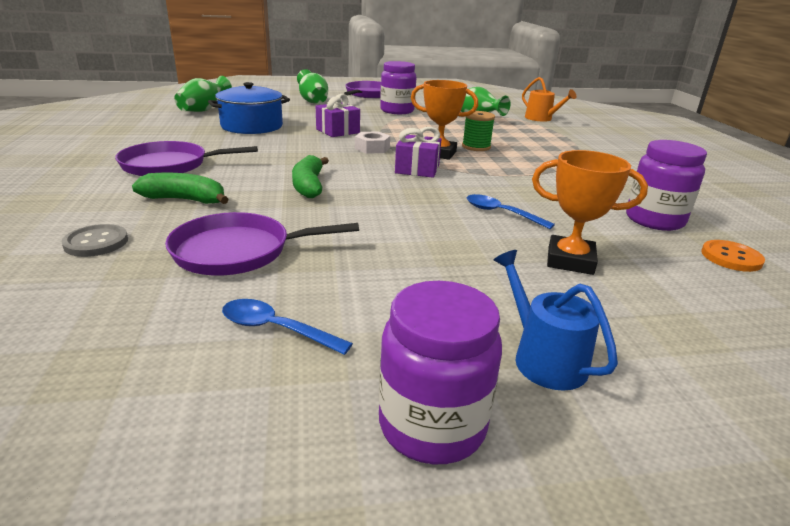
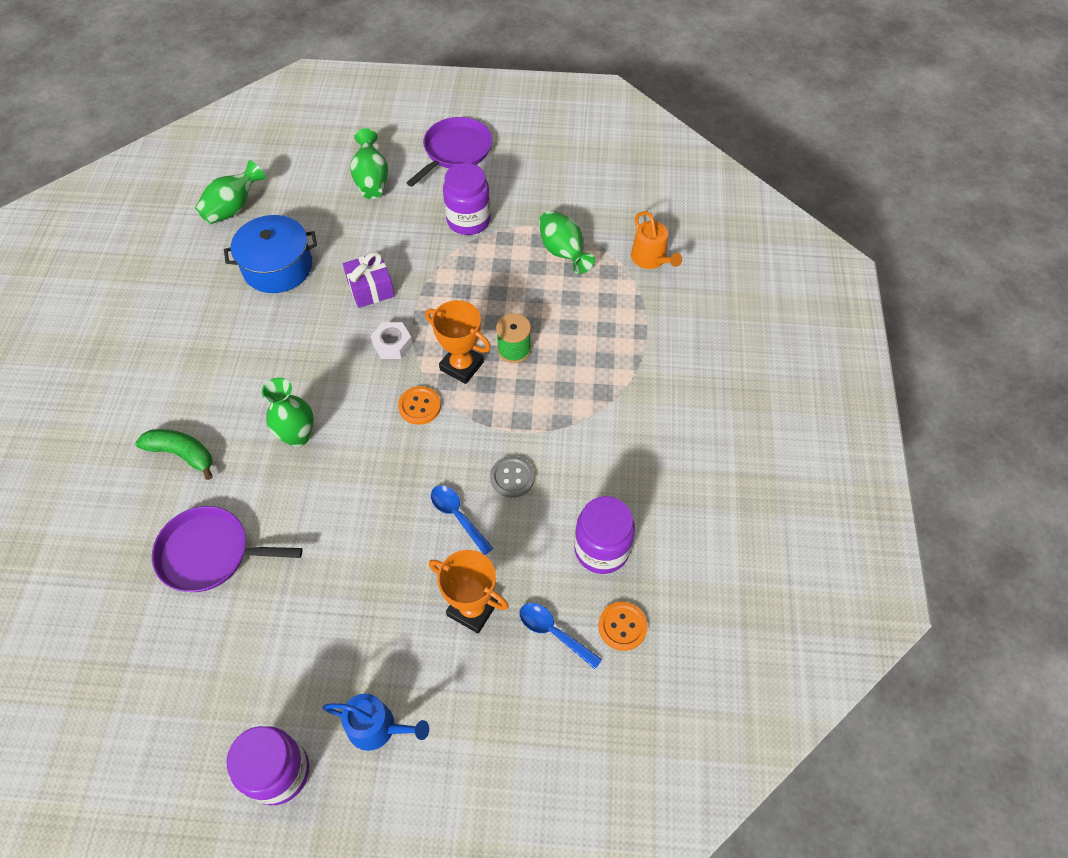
camera: 15 degrees right, 30 degrees up
(96, 242) = (107, 524): grey button -> grey button (512, 477)
(169, 165) = (177, 374): purple pan -> none
(276, 329) = (214, 663): blue spoon -> blue spoon (553, 633)
(309, 186) = (298, 436): green banana -> green vase
(417, 169) = (419, 406): purple gift -> orange button
(543, 358) = (377, 727): blue watering can -> blue watering can turned 120 degrees clockwise

